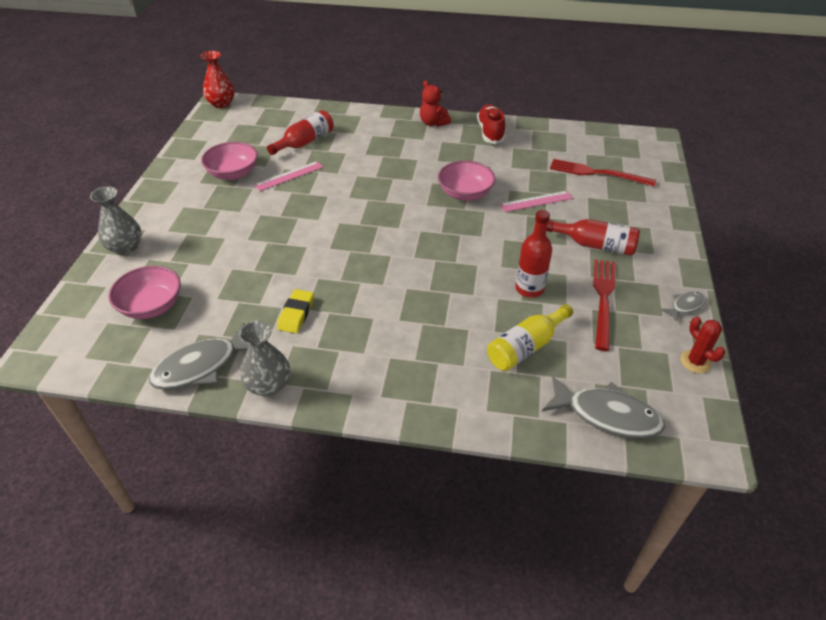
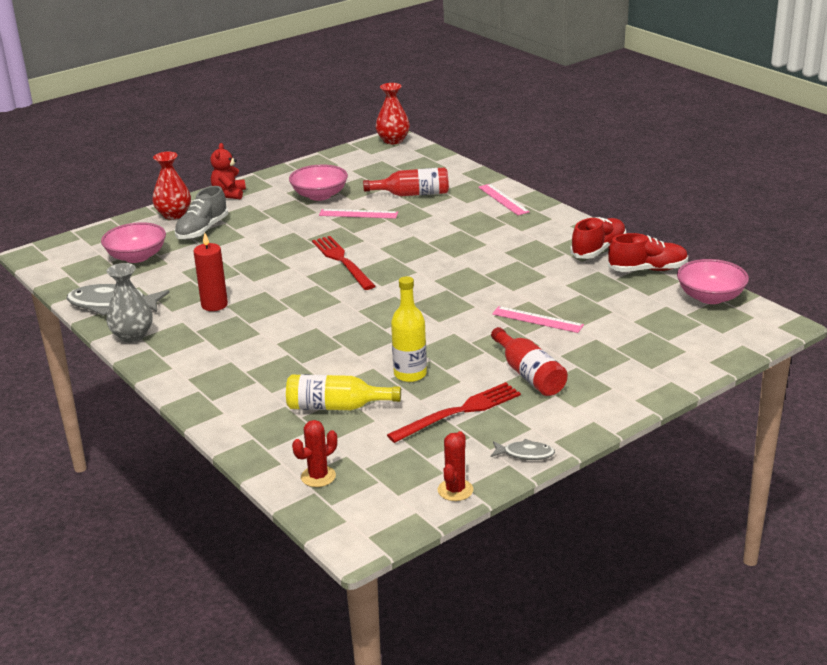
camera: 45 degrees right, 15 degrees down
(125, 247) = (174, 214): grey vase -> red vase
(176, 250) = (202, 230): none -> grey shoe
(296, 314) = (214, 305): yellow eraser -> red candle
(375, 120) = (503, 199): none -> pink ruler
(433, 123) = (554, 221): red teddy bear -> red teddy bear (229, 194)
(465, 193) = (482, 286): pink bowl -> pink bowl (710, 297)
(529, 289) = (410, 374): red bottle -> yellow bottle
(538, 134) = (647, 269): none -> red shoe
(597, 173) = (645, 325): red fork -> red fork (342, 261)
(607, 415) = (318, 476): grey fish -> red cactus

